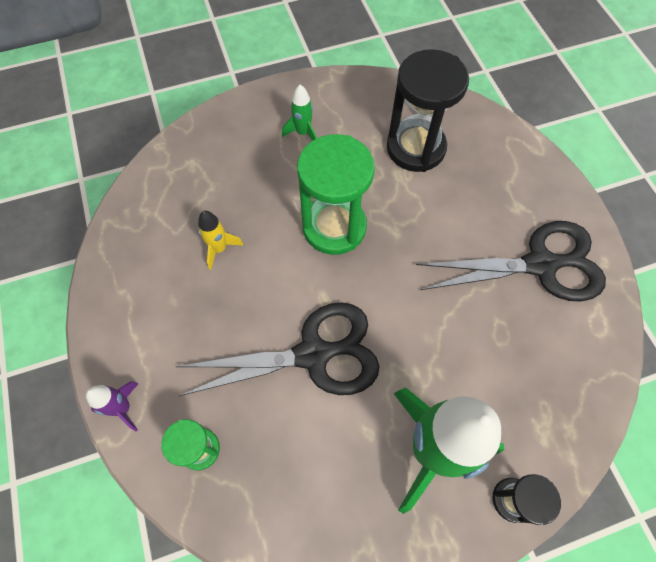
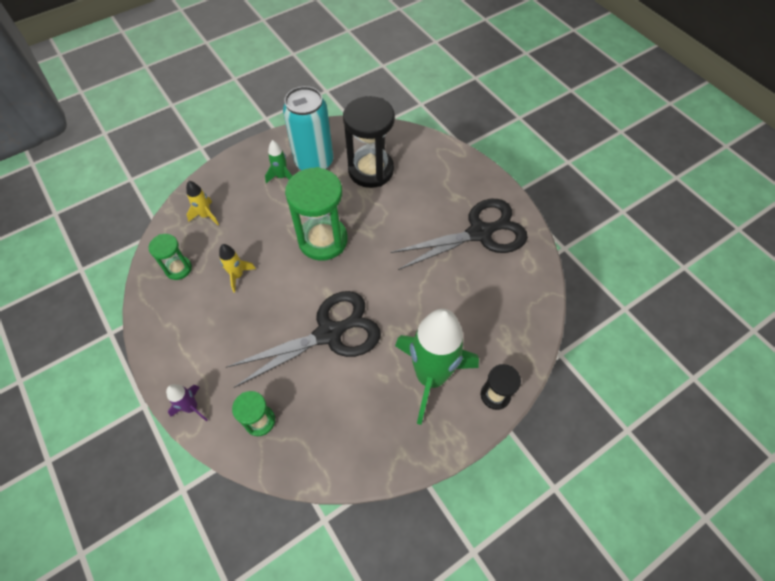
camera: 15 degrees left, 5 degrees down
(152, 223) = (178, 268): none -> green hourglass
(200, 163) = (206, 216): none -> yellow rocket
(347, 122) = (314, 162): none -> turquoise can

